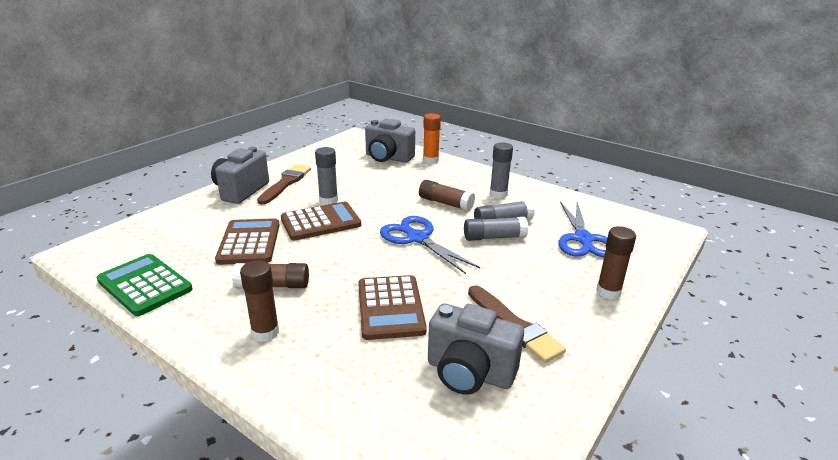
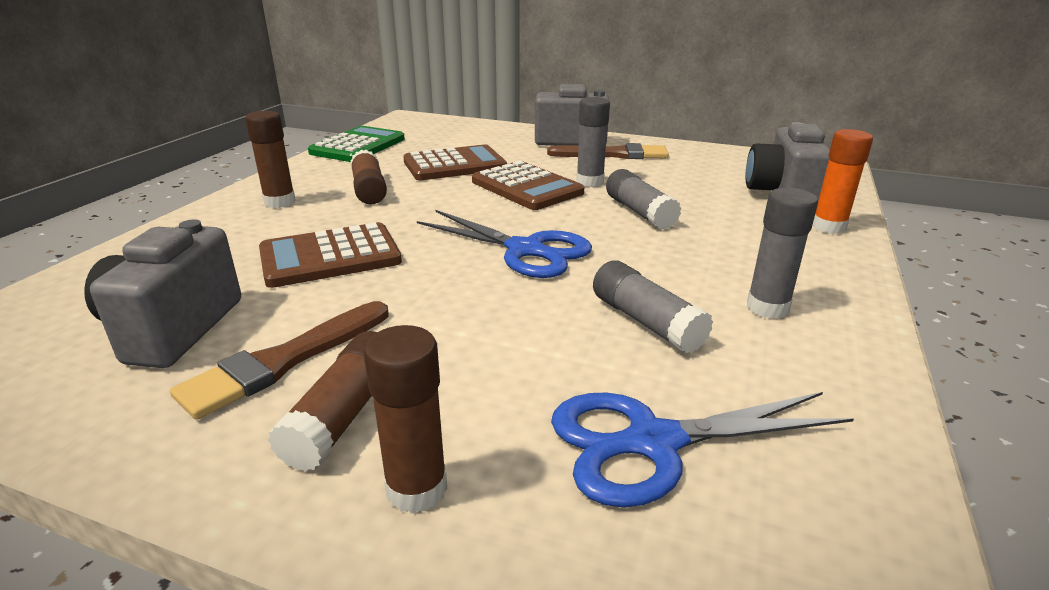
camera: 75 degrees right, 0 degrees up
(417, 238) = (526, 250): blue scissors -> blue scissors turned 90 degrees clockwise
(445, 203) = (667, 259): brown glue stick -> brown glue stick (344, 415)
(494, 237) = (575, 318): grey glue stick -> grey glue stick (639, 212)

